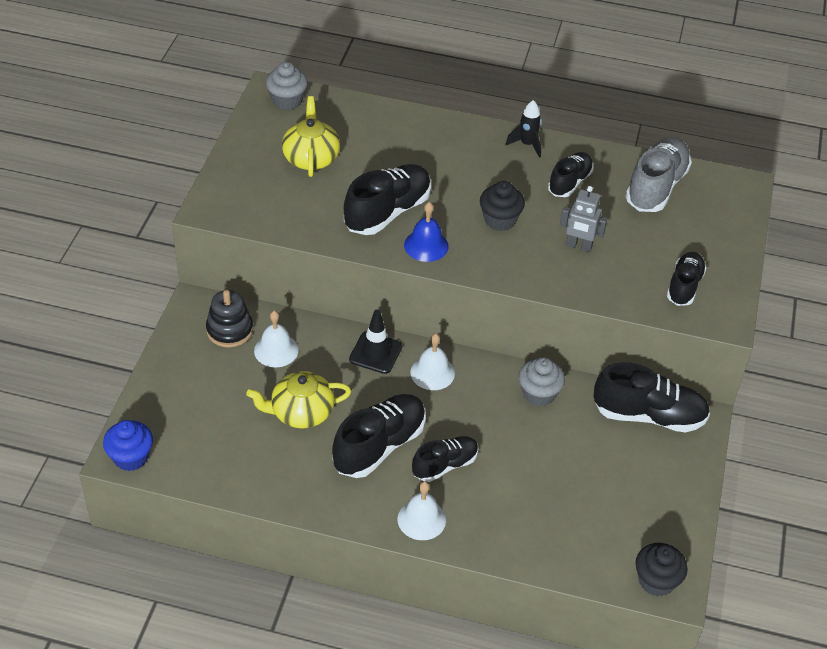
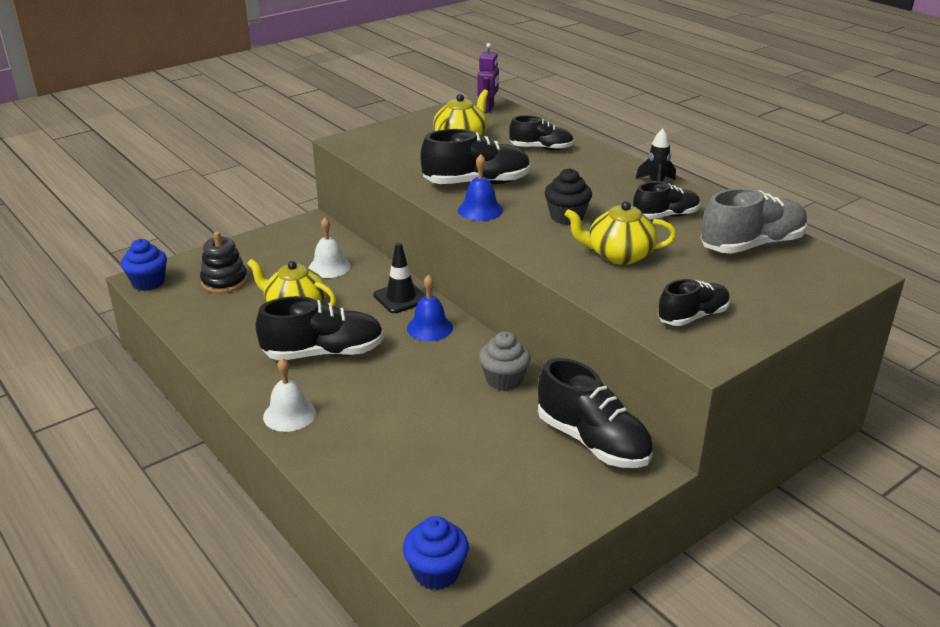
camera: 40 degrees right, 15 degrees down
(229, 330) = (313, 244): black stacking toy -> black stacking toy (224, 281)
(287, 100) = (488, 109): grey cupcake -> purple robot
(432, 372) = (429, 327): white bell -> blue bell
(445, 465) = (358, 389): black shoe -> black shoe (541, 148)
(579, 246) = (619, 255): grey robot -> yellow teapot
(656, 581) = (436, 572): black cupcake -> blue cupcake

